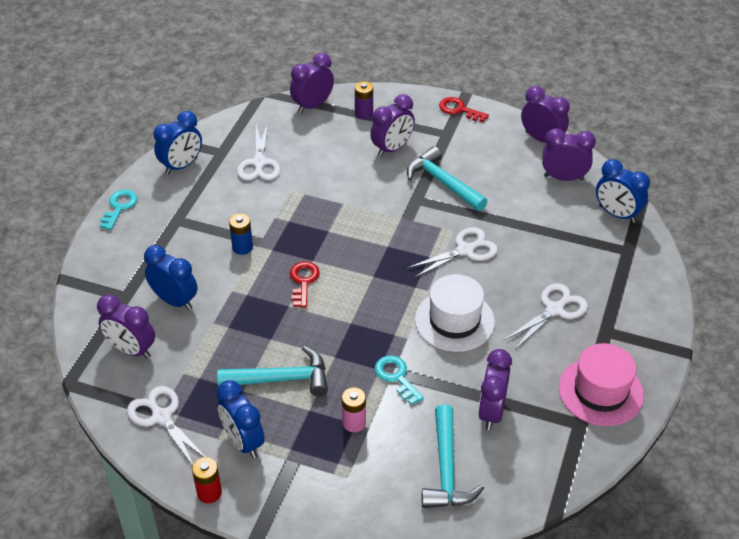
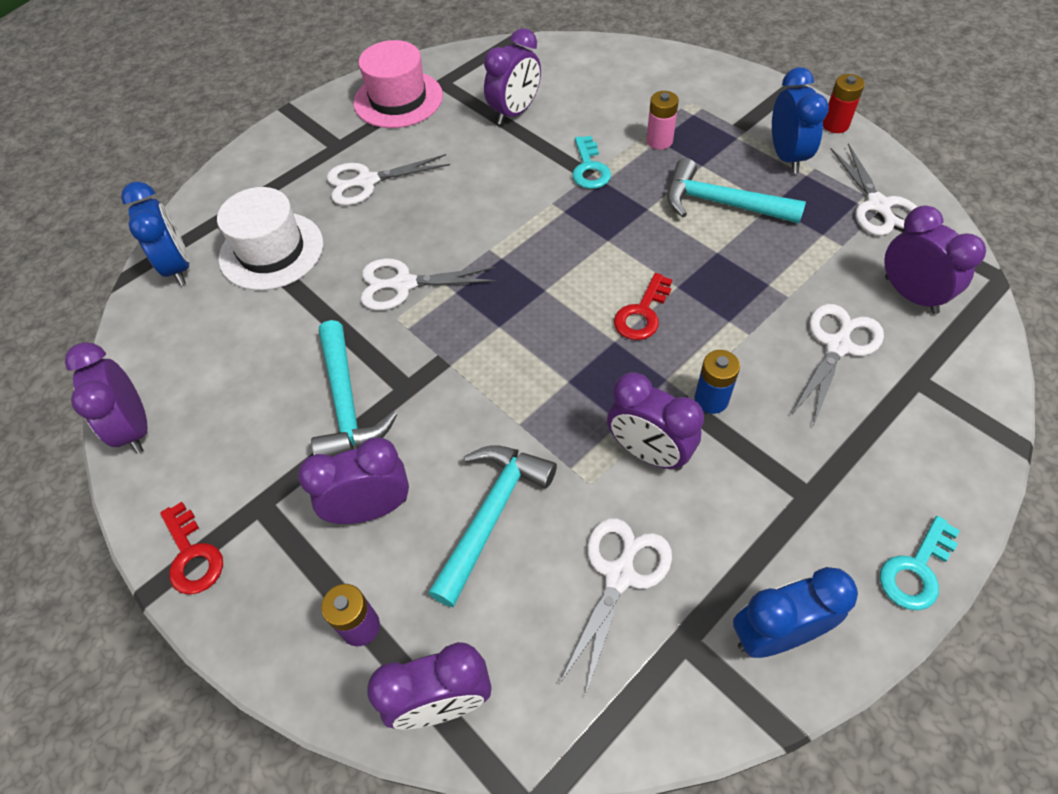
camera: 150 degrees left, 10 degrees up
(175, 301) = (837, 346): blue clock -> white scissors
(446, 469) = (591, 83): turquoise hammer -> turquoise hammer (492, 515)
(454, 320) = (485, 204): white hat -> white hat (271, 251)
(563, 178) = (180, 345): purple clock -> purple clock (648, 452)

